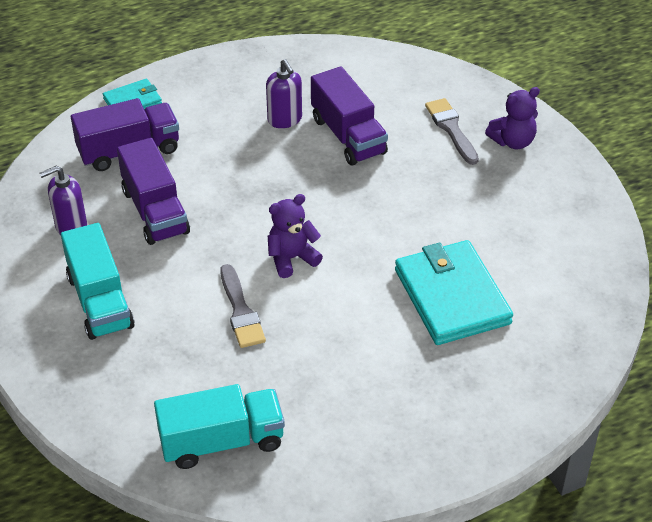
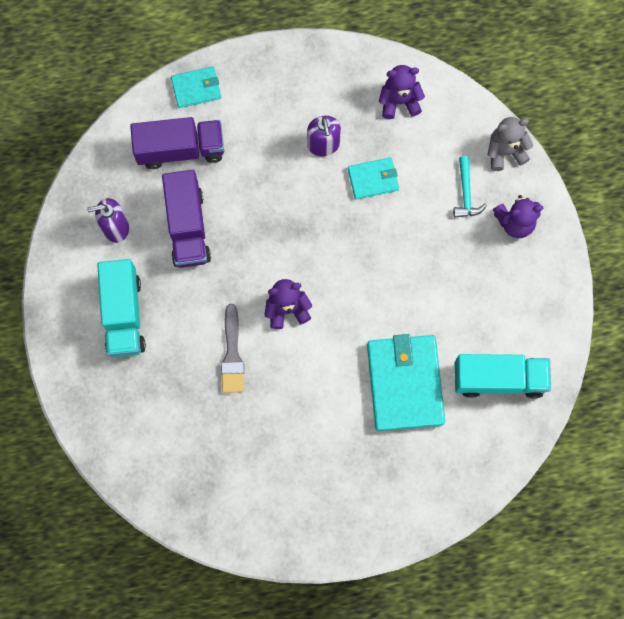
camera: 15 degrees right, 30 degrees up
(222, 441) = (187, 478): turquoise truck -> turquoise truck (498, 379)
(348, 136) = (373, 179): purple truck -> turquoise wallet
(352, 74) = (399, 101): none -> purple teddy bear
(451, 129) = (466, 193): grey brush -> turquoise hammer
(477, 91) = (505, 152): none -> grey teddy bear

